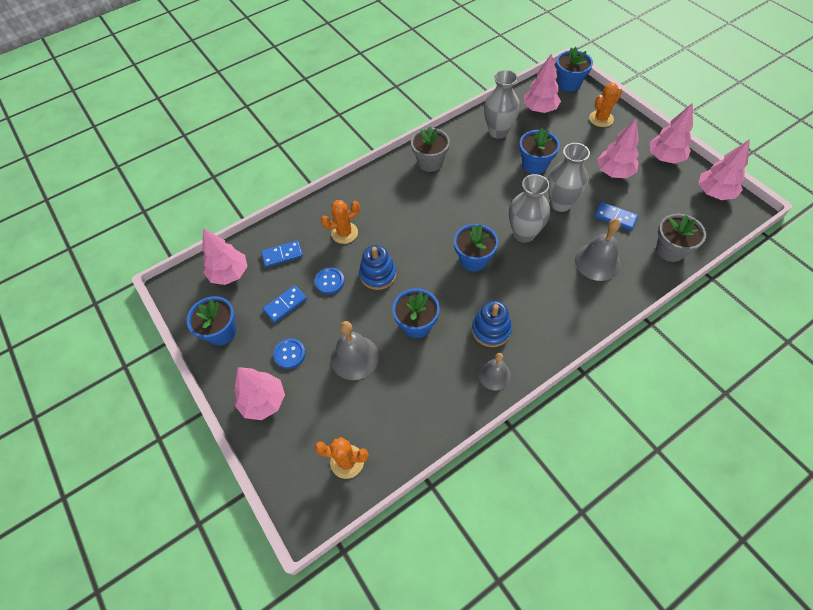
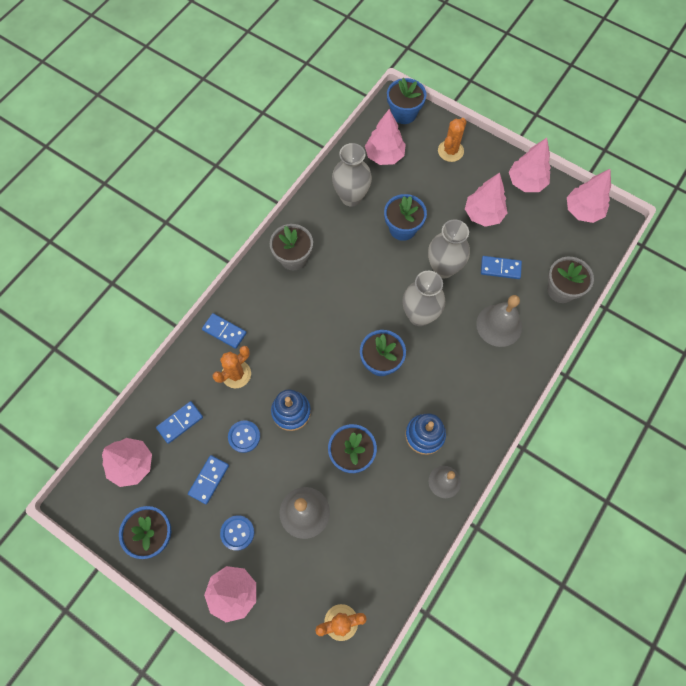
camera: 25 degrees left, 10 degrees up
(349, 199) = (224, 331): none -> blue domino

